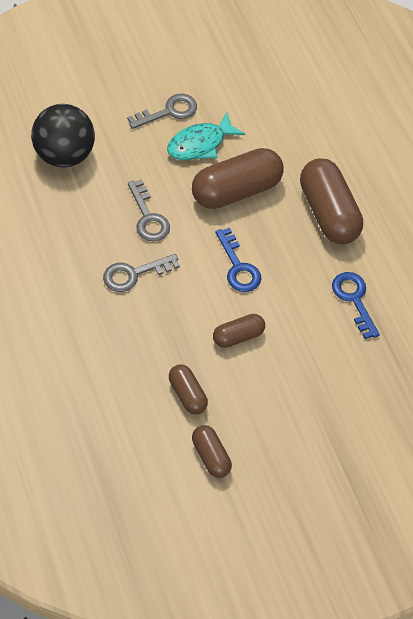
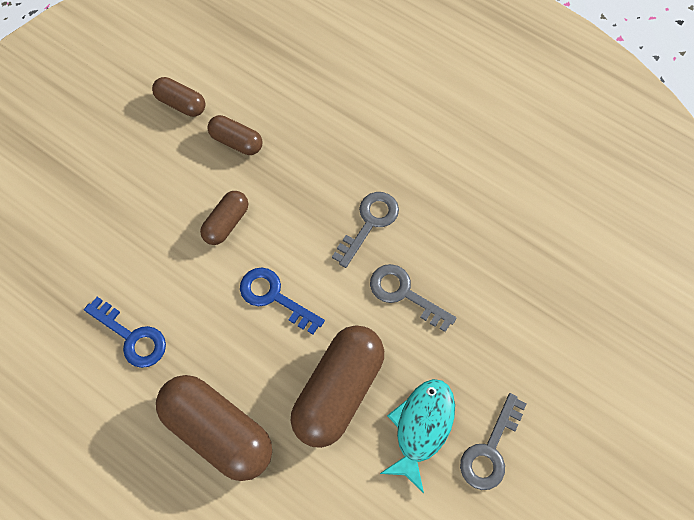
camera: 150 degrees right, 10 degrees up
(64, 155) = (547, 310): black ball -> none

